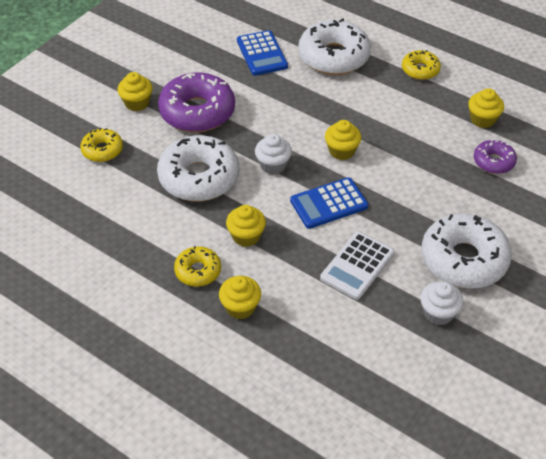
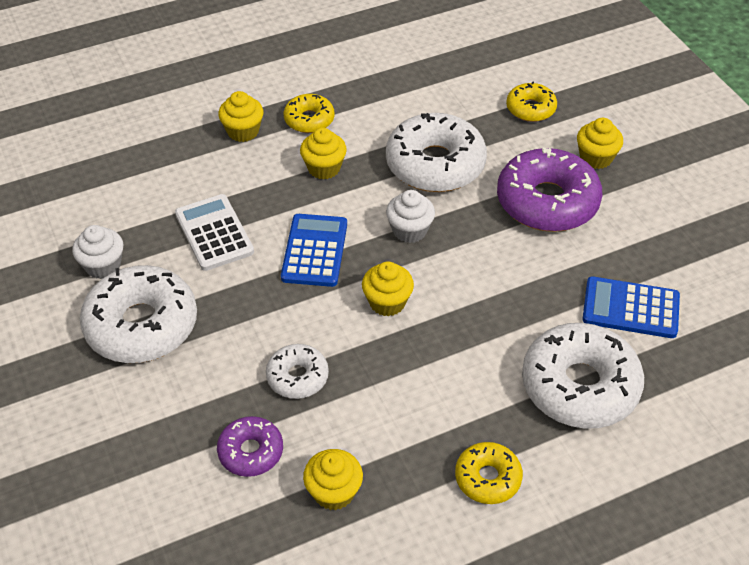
camera: 120 degrees right, 0 degrees up
(430, 165) = (297, 377): none -> white donut

